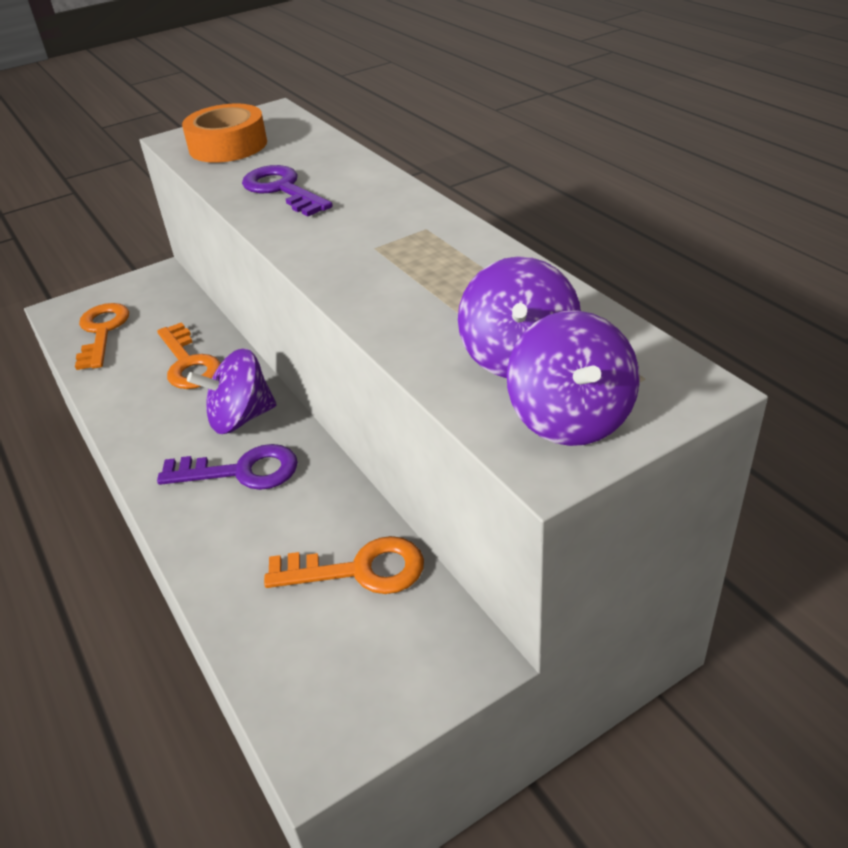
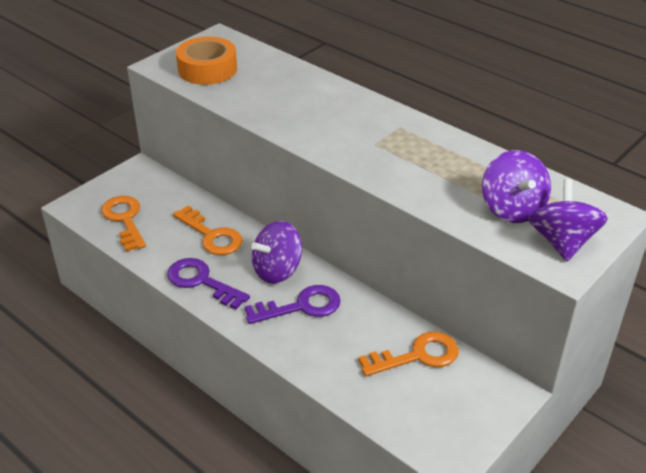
camera: 20 degrees left, 0 degrees up
(282, 190) = (278, 104): purple key -> purple key (202, 282)
(571, 418) = (562, 242): purple spinning top -> purple spinning top turned 150 degrees counterclockwise

